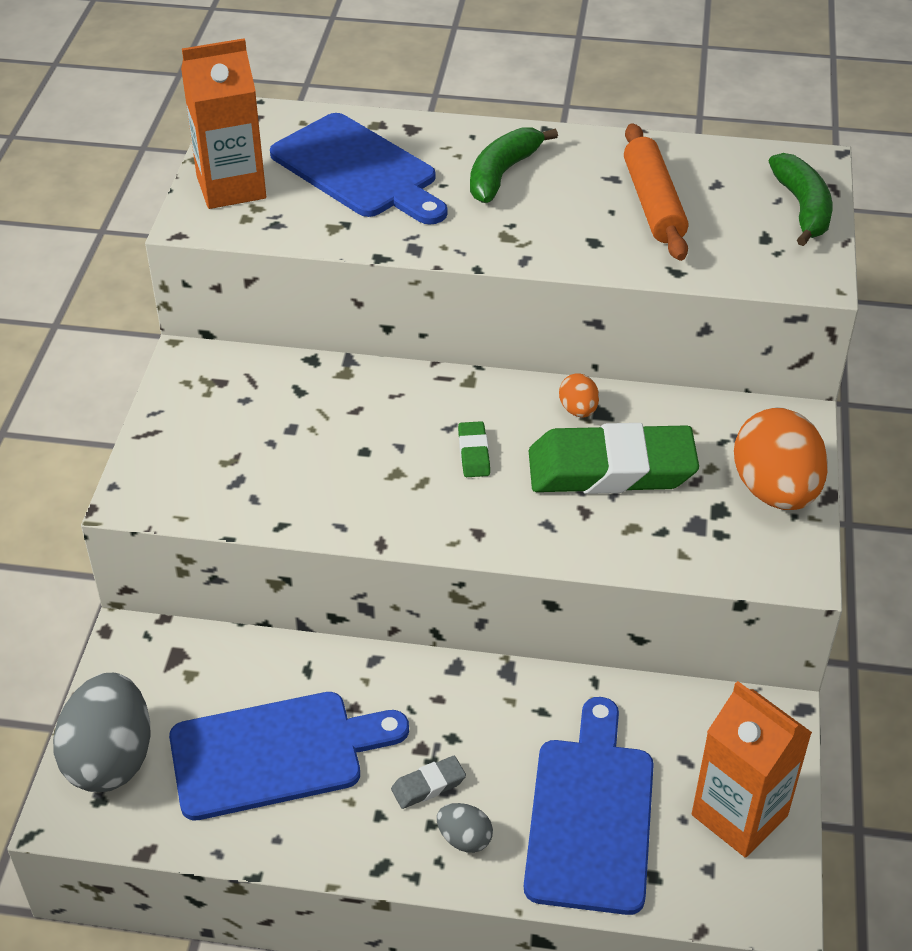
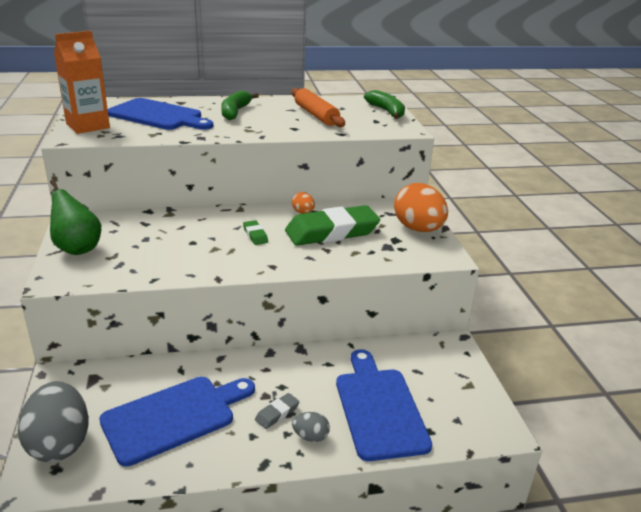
camera: 20 degrees left, 15 degrees down
(181, 432) = (77, 248): none -> green pear
(739, 815) = (459, 390): orange carton -> none

